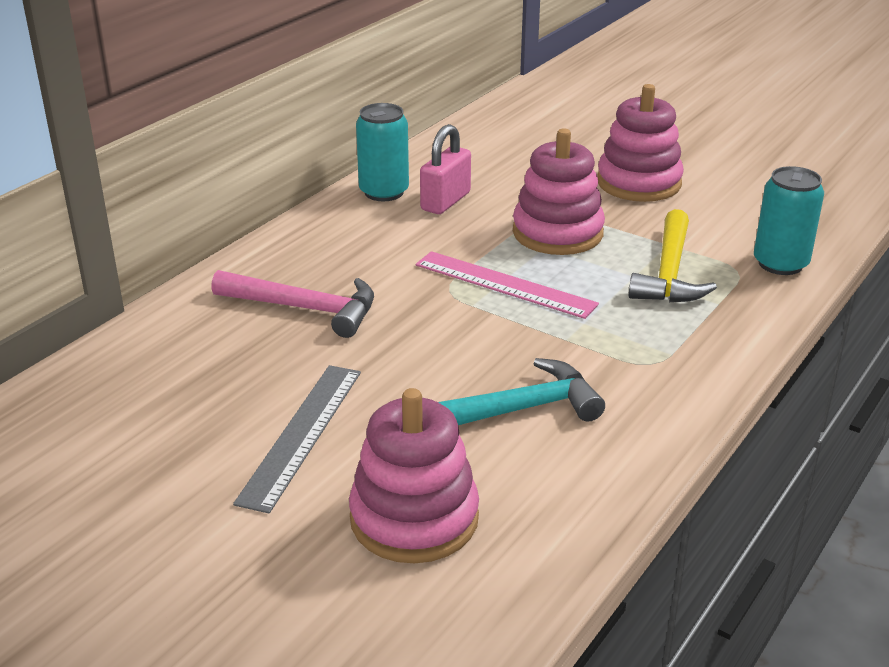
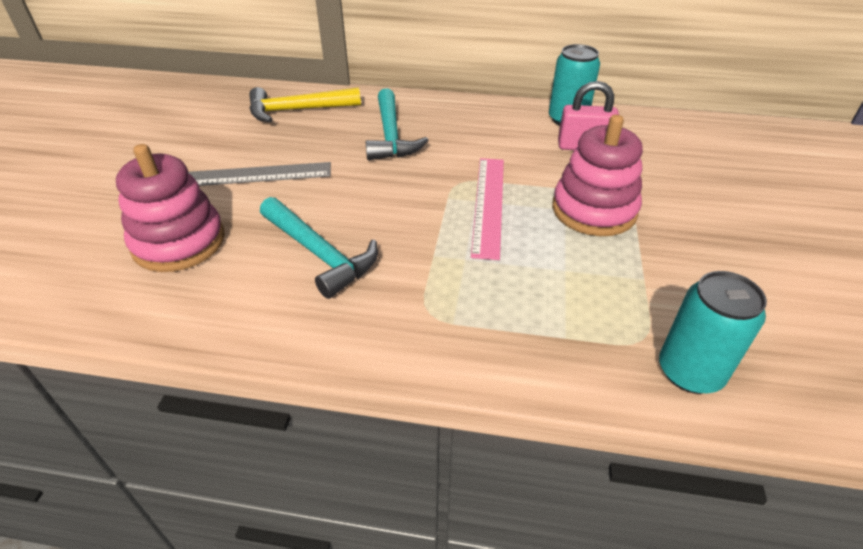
camera: 65 degrees right, 10 degrees up
(305, 309) = (391, 136): pink hammer -> turquoise hammer
(639, 183) = (739, 234): pink stacking toy -> none
(669, 273) = (591, 291): yellow hammer -> yellow hammer (297, 110)

